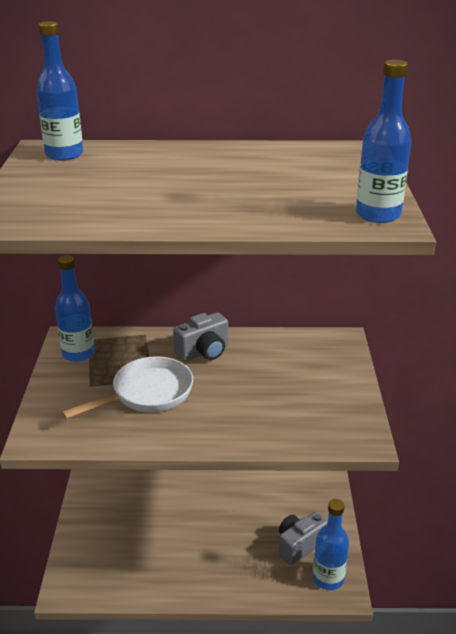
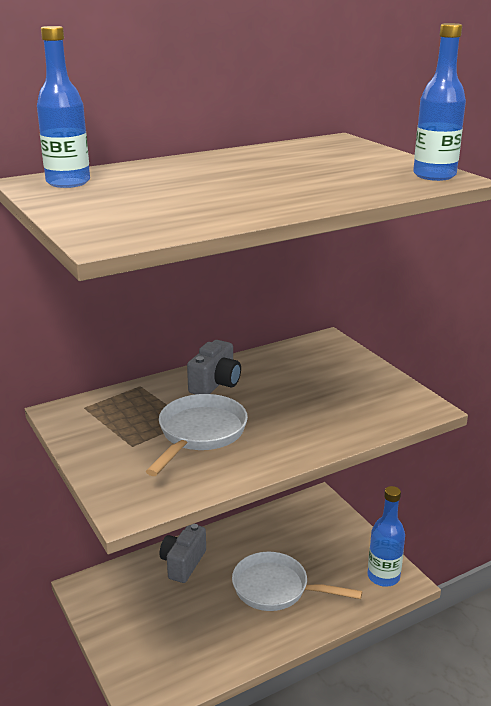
camera: 30 degrees left, 5 degrees down
(78, 354) = (87, 422): blue bottle -> none
(228, 547) = (276, 589): none -> white pan
(299, 545) = (337, 560): grey camera -> grey camera (183, 563)

